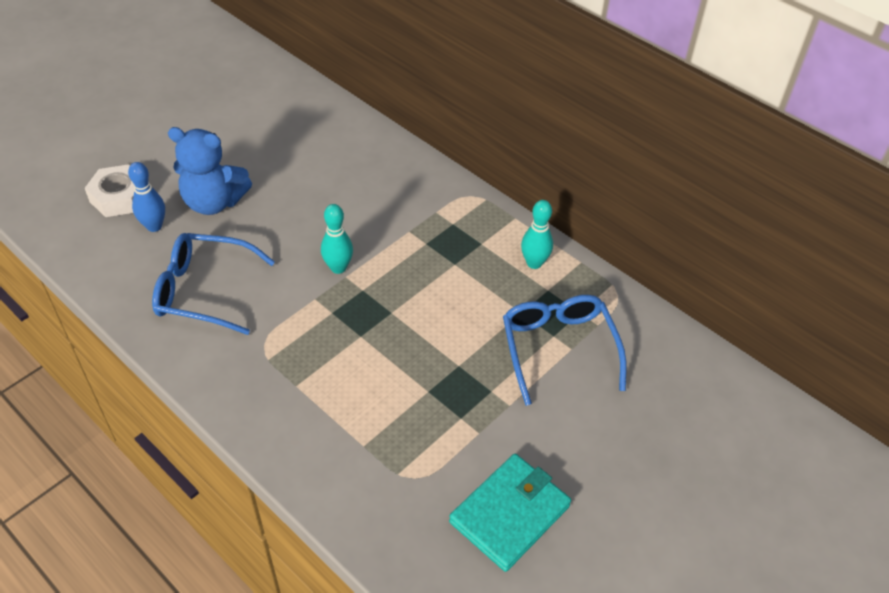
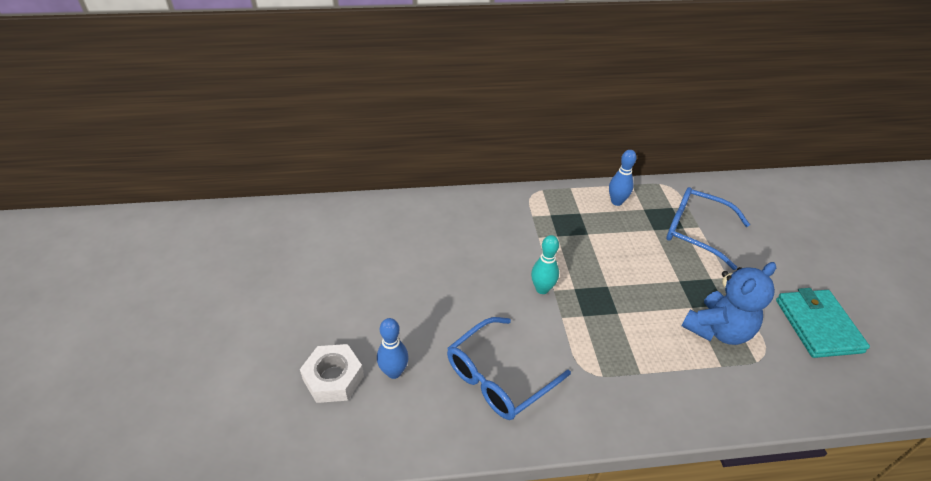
camera: 50 degrees left, 5 degrees down
(214, 202) = (405, 320): blue teddy bear -> blue teddy bear (717, 330)
(534, 263) = (616, 202): turquoise bowling pin -> blue bowling pin

